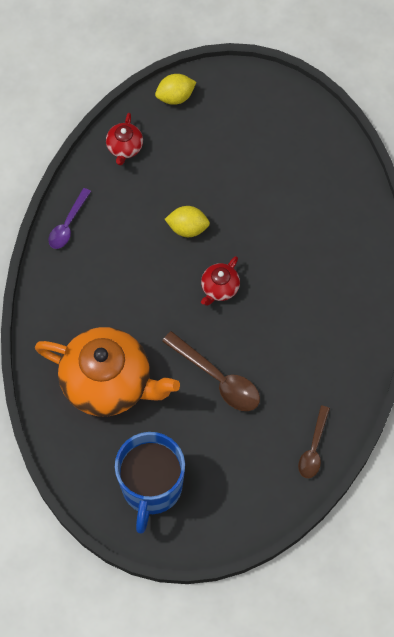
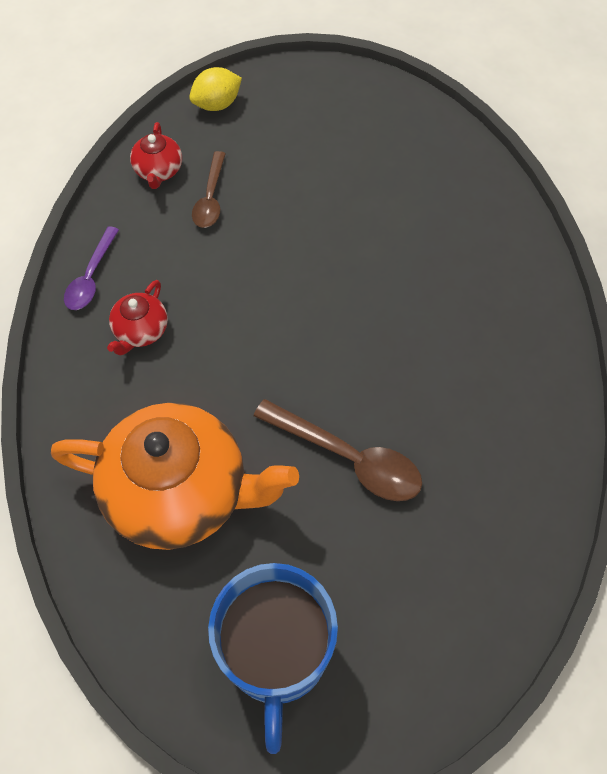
camera: 10 degrees left, 5 degrees down
(187, 228) = (262, 257): yellow lemon -> none
(219, 288) = (324, 329): red teapot -> red teapot (141, 331)
(313, 448) = (521, 542): brown spoon -> brown spoon (210, 198)

